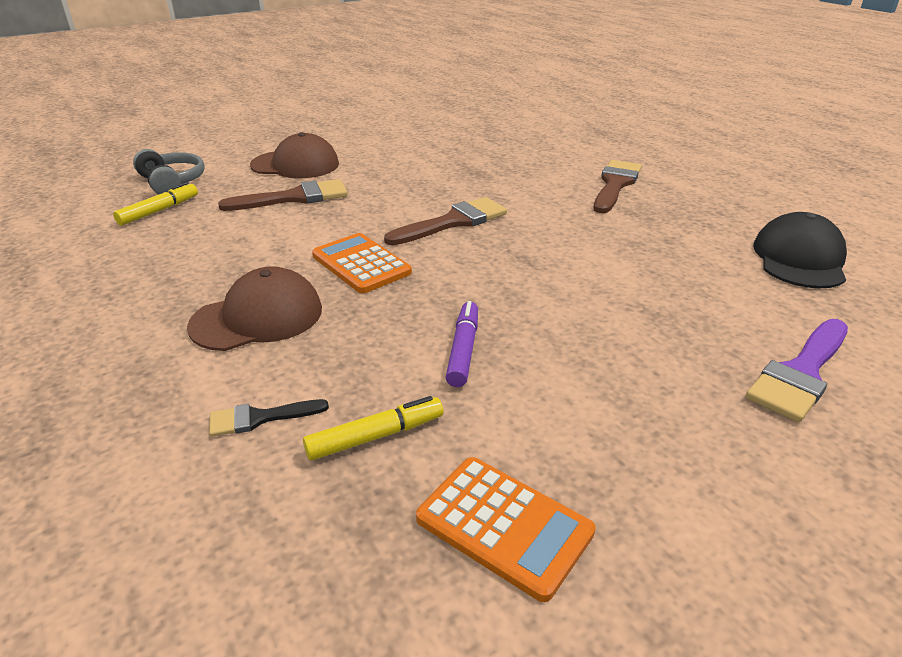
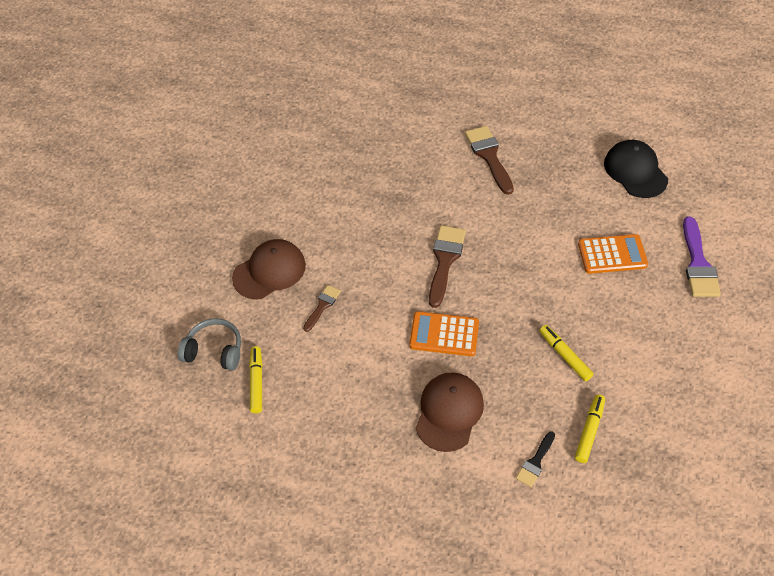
camera: 40 degrees left, 20 degrees up
(294, 198) = (322, 306): brown brush -> brown brush, size x0.57
(463, 350) = (564, 355): purple marker -> yellow marker
(504, 525) = (675, 429): orange calculator -> orange calculator (612, 254)

